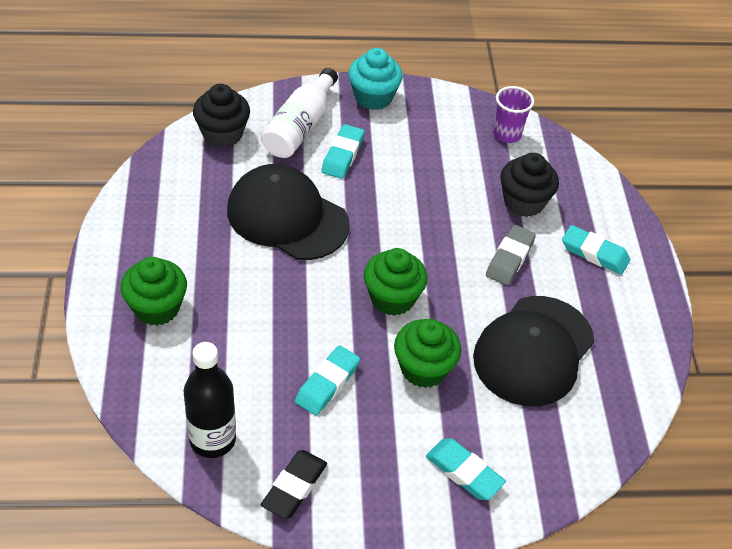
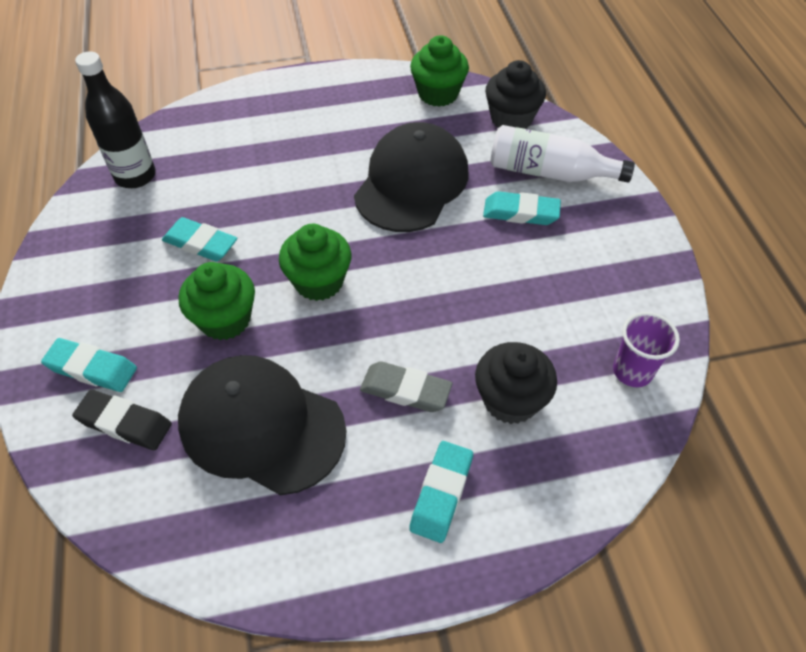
camera: 85 degrees right, 5 degrees up
(157, 308) = (276, 117): green cupcake -> green cupcake (438, 94)
(294, 487) = (83, 237): black eraser -> black eraser (125, 423)
(373, 97) = (630, 227): turquoise cupcake -> none
(464, 472) = (92, 368): turquoise eraser -> turquoise eraser turned 75 degrees clockwise

